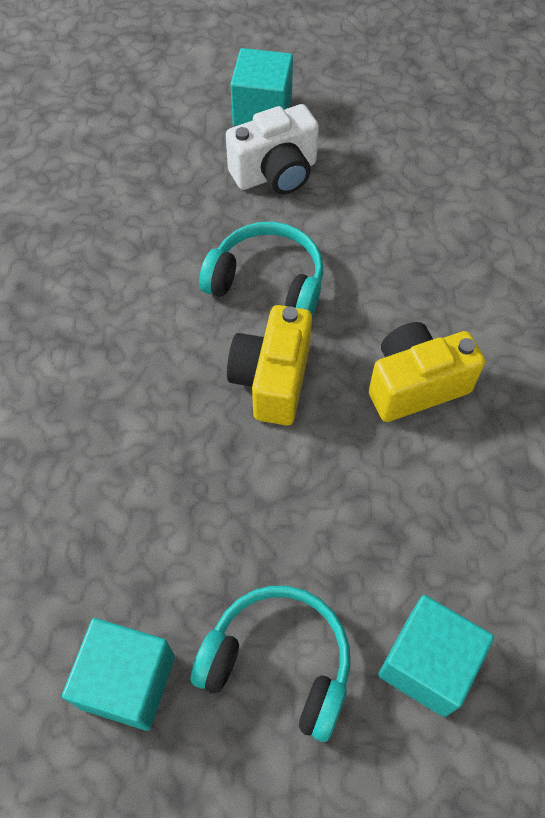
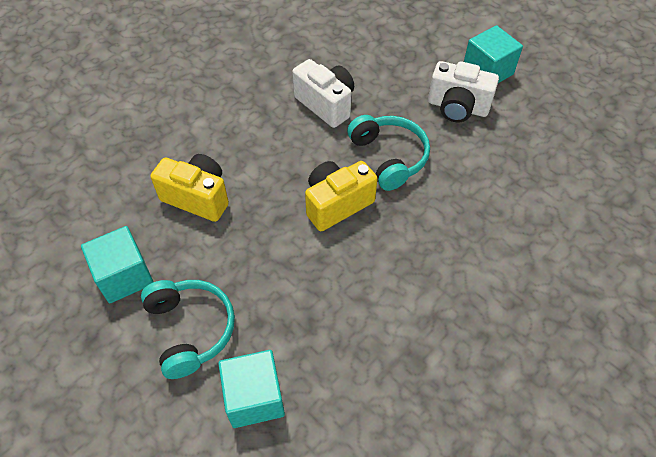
camera: 45 degrees right, 5 degrees down
(131, 275) = (326, 104): none -> white camera
(415, 385) = (408, 267): yellow camera -> yellow camera (197, 197)

